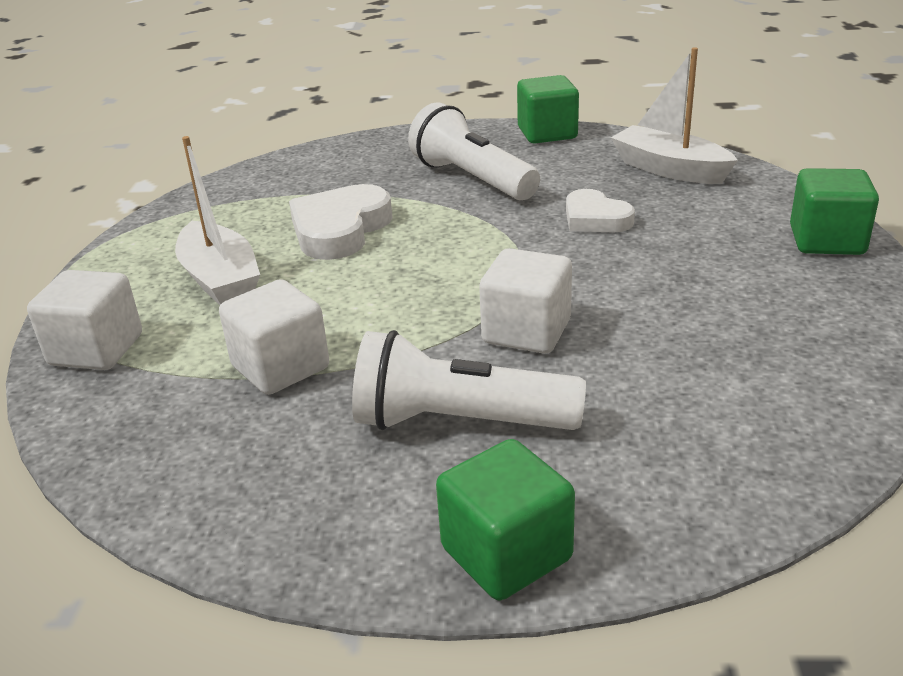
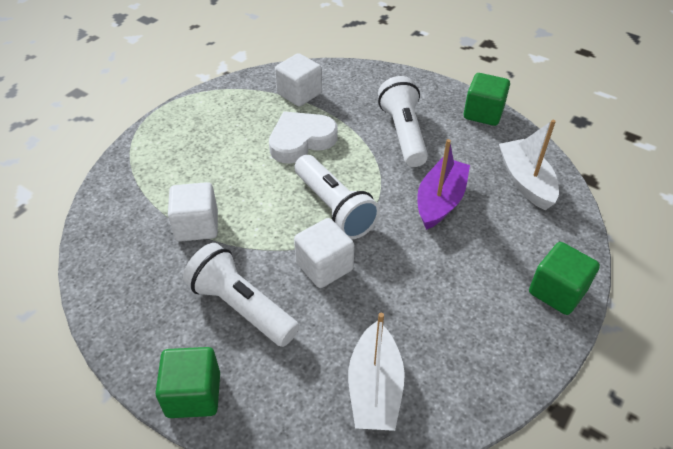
camera: 30 degrees right, 15 degrees up
(96, 350) = (134, 170): white cube -> white cube (299, 94)
(220, 280) = (218, 150): white boat -> white boat (375, 388)
(467, 273) = (334, 208): none -> white flashlight
(595, 218) = (440, 201): white heart -> purple boat

